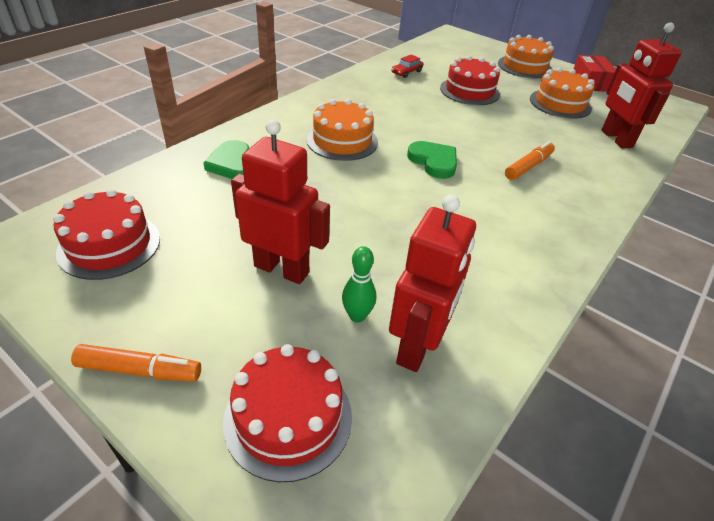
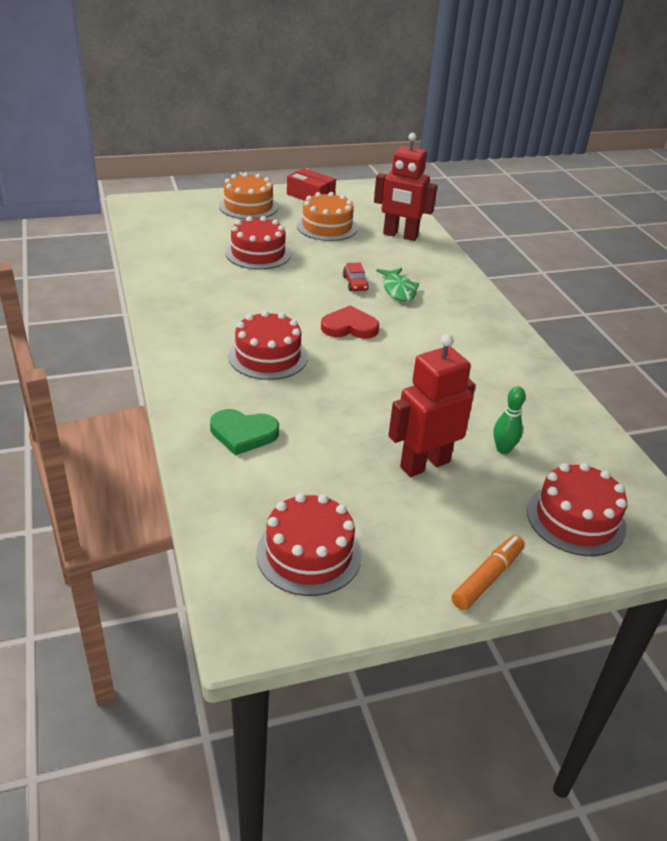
camera: 55 degrees left, 5 degrees down
(342, 141) = (268, 356): orange cake -> red cake
(406, 72) = (182, 265): red car -> red car (355, 283)
(417, 346) = (549, 436): red robot -> none
(434, 162) = (349, 327): green heart -> red heart
(528, 166) = (398, 290): orange marker -> green fish

